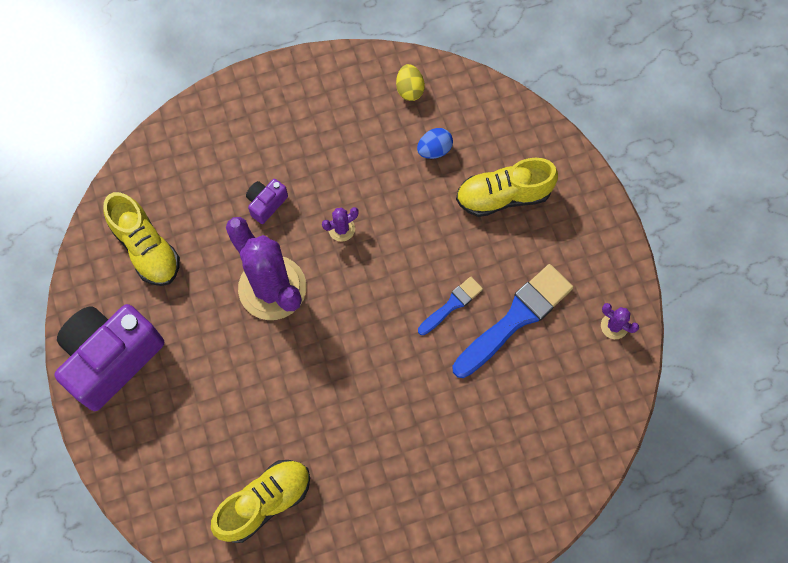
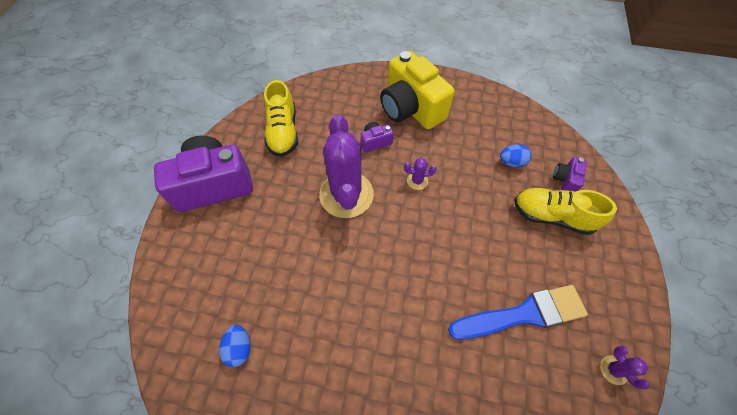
camera: 30 degrees right, 10 degrees down
(264, 502) = (239, 348): yellow shoe -> blue egg
(283, 134) = (411, 108): none -> yellow camera
(409, 89) = (511, 119): yellow egg -> none
(452, 304) = (473, 274): blue brush -> none
(500, 143) = (565, 180): none -> purple camera

